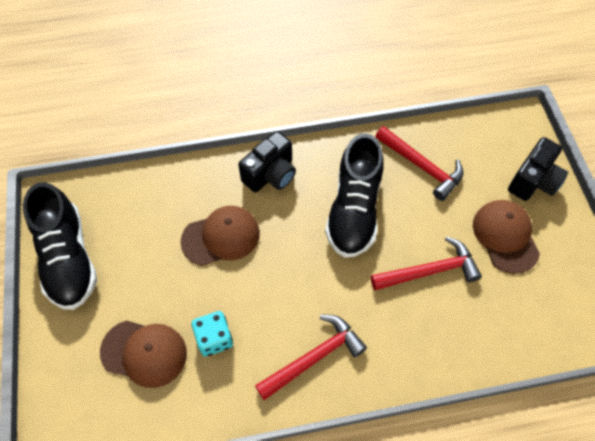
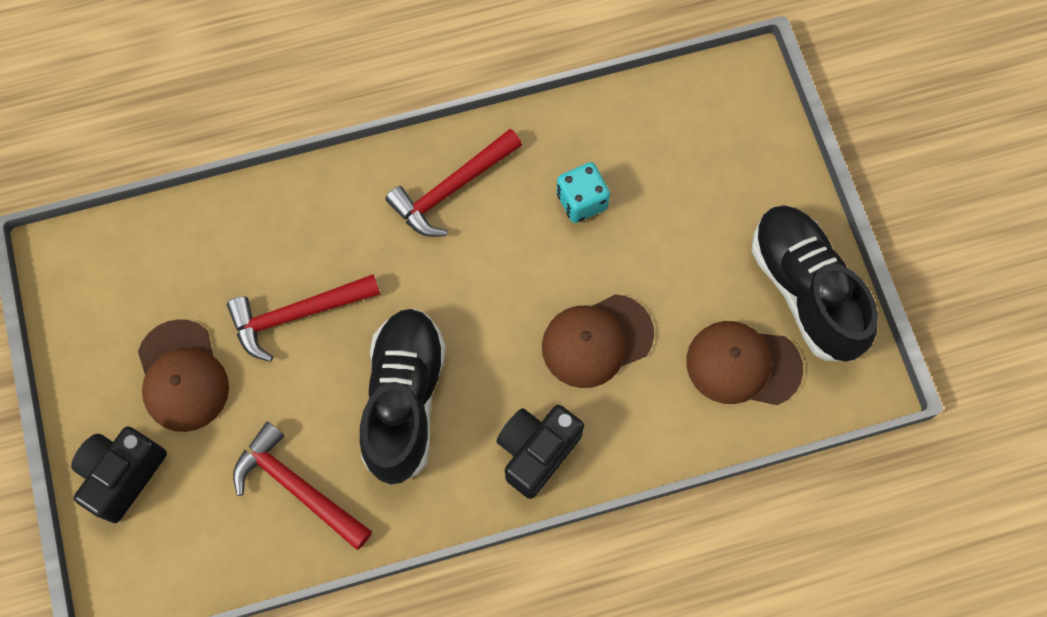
camera: 175 degrees right, 10 degrees up
(144, 353) = (667, 177): brown cap -> brown cap (743, 365)

